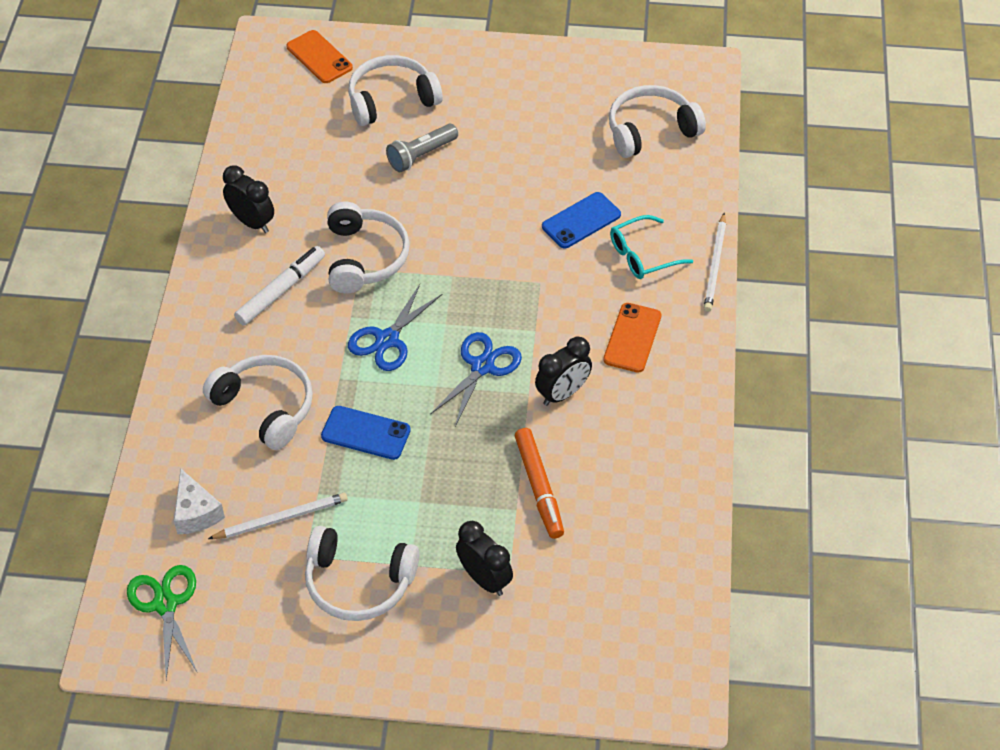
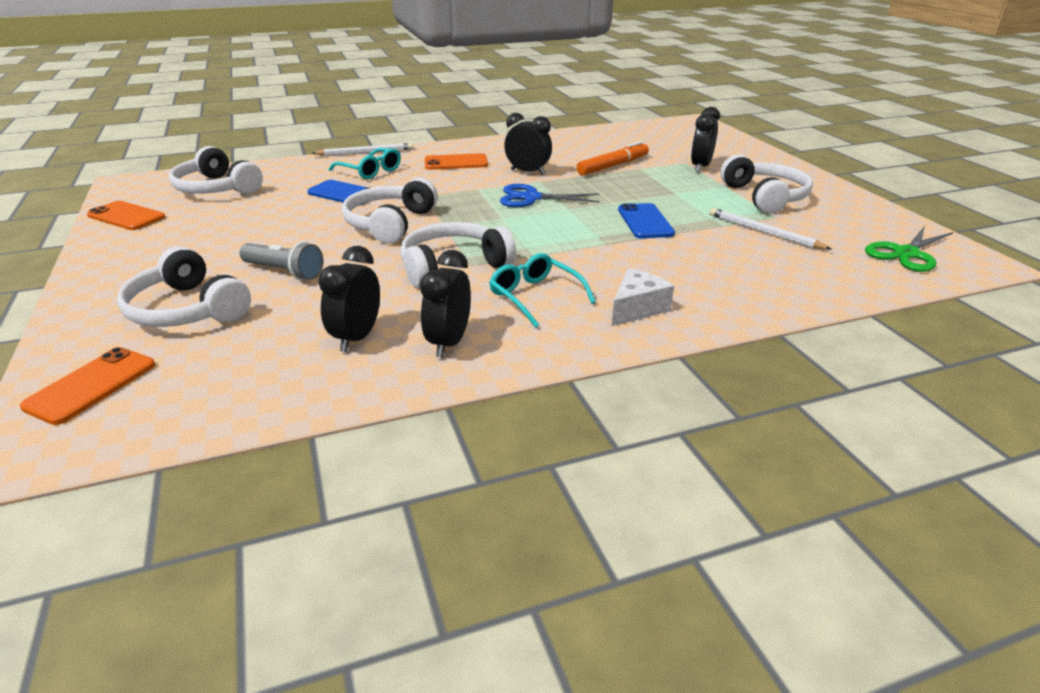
camera: 115 degrees left, 20 degrees down
(196, 512) = (817, 265): white cheese -> white cheese (637, 308)
(265, 407) = (676, 266): white headphones -> white headphones (390, 224)
(281, 290) = (535, 296): white marker -> turquoise glasses
(292, 178) = (357, 338): none -> black clock
(387, 339) = (542, 235): blue scissors -> none
(605, 69) = (126, 216): none -> orange phone

